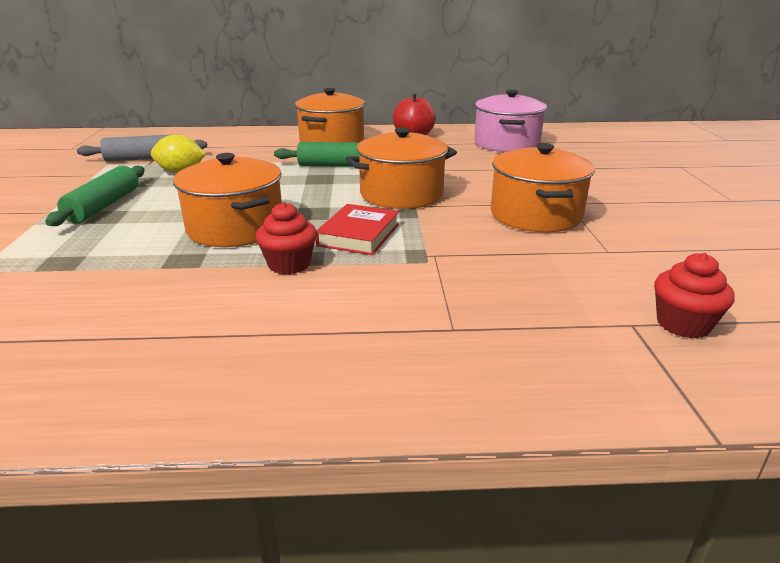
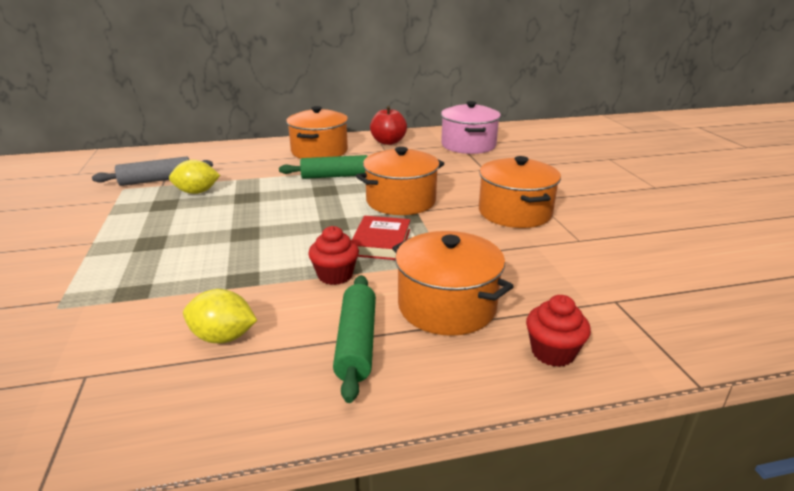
camera: 10 degrees left, 0 degrees up
(103, 206) = (142, 232): green rolling pin -> green rolling pin (356, 343)
(131, 317) = (223, 337): none -> yellow lemon
(235, 228) = (273, 245): orange pot -> orange pot (447, 306)
(683, 324) = (650, 297): red cupcake -> red cupcake (553, 352)

